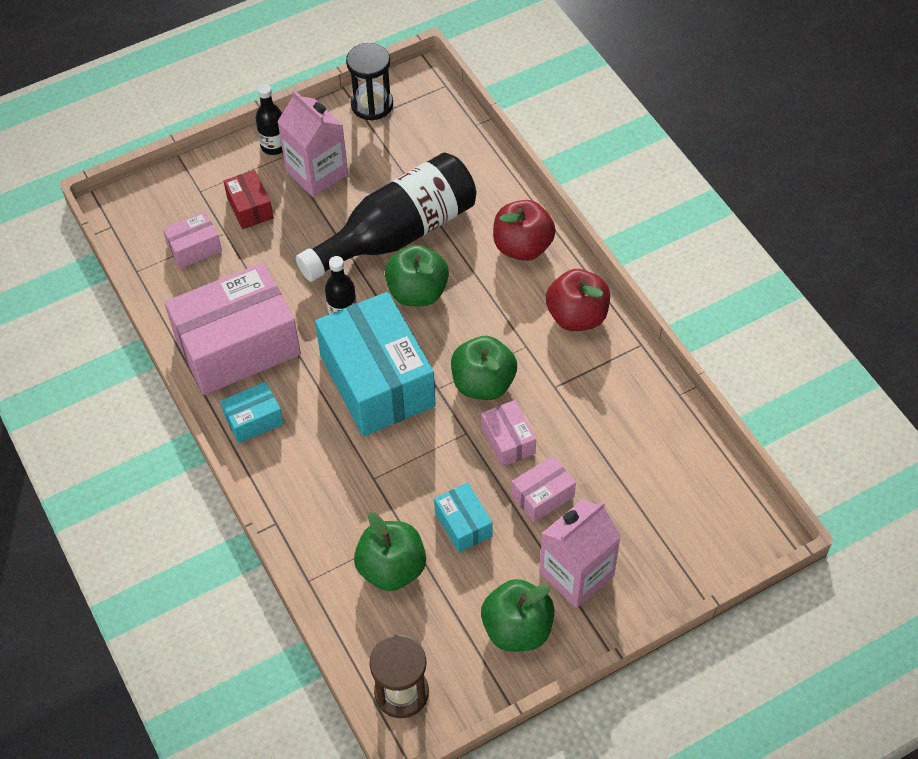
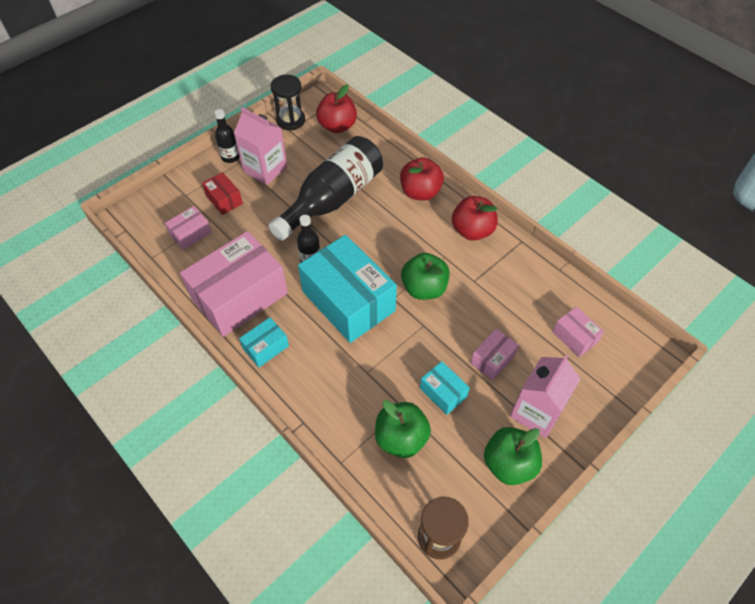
camera: 15 degrees left, 0 degrees up
(417, 292) = (358, 235): green apple -> none
(435, 125) = (337, 126): none -> red apple
(508, 441) = (454, 325): pink box -> pink box (574, 337)

